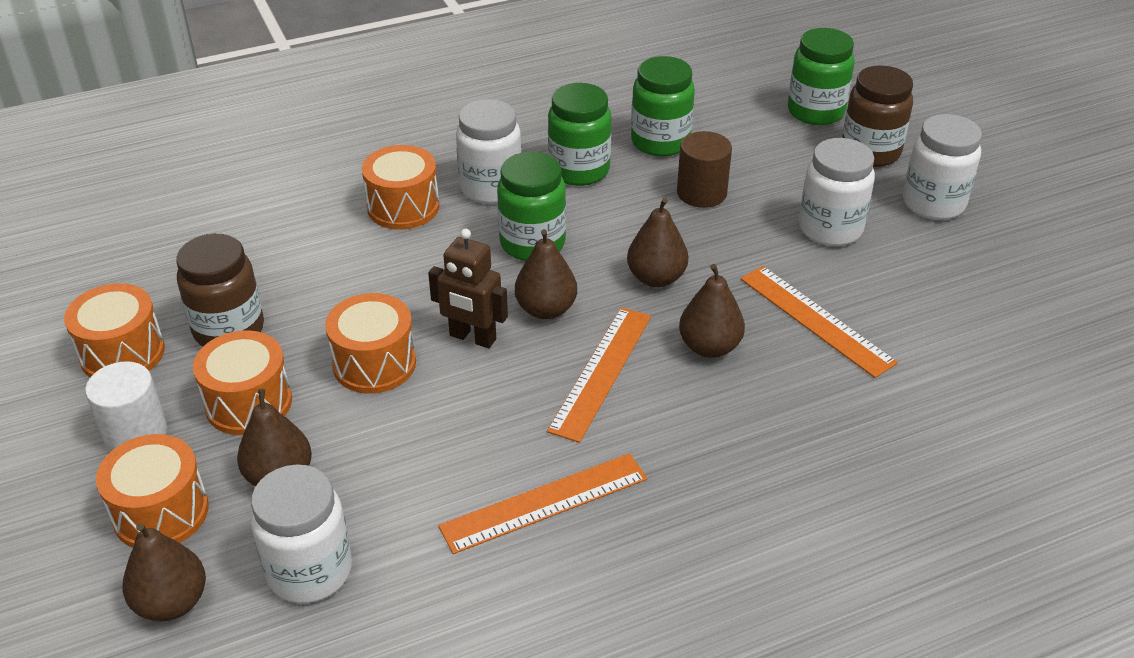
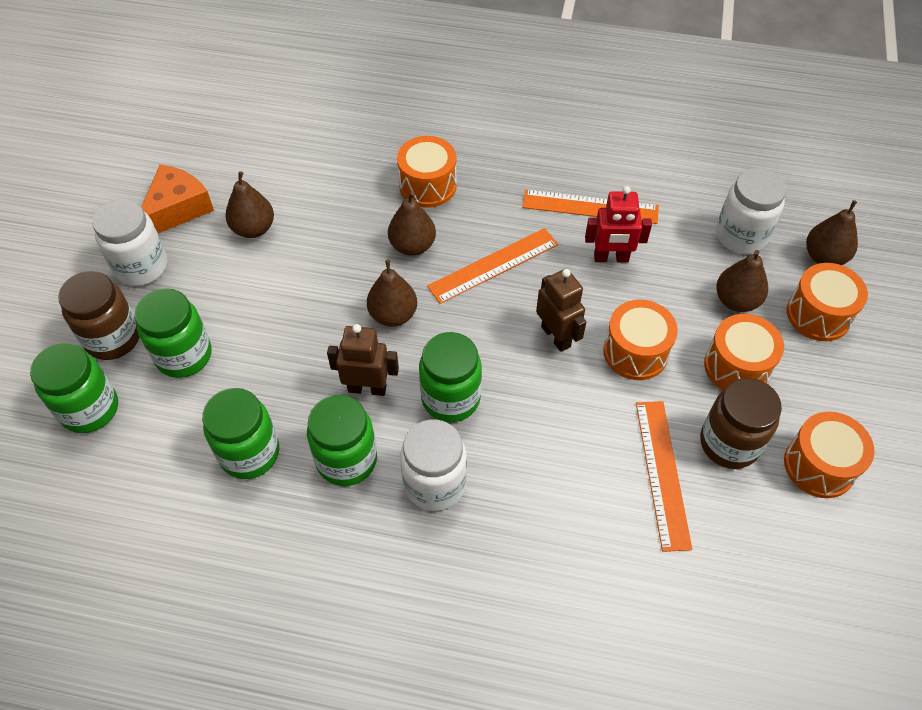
camera: 145 degrees left, 15 degrees up
(135, 433) = (823, 383): white cylinder -> none
(403, 207) = (523, 505): orange drum -> orange drum (428, 185)
(469, 449) = (611, 258): none -> red robot
(546, 309) = (489, 331): brown pear -> brown pear (253, 228)
(615, 217) = (367, 388): none -> brown robot
(701, 193) = (280, 374): brown cylinder -> none
(797, 168) = (184, 355): none -> green jar
(816, 320) = (330, 228): orange ruler -> orange ruler (662, 473)
(830, 229) = (234, 287): white jar -> none
(984, 260) = (177, 208): none -> orange cheese

